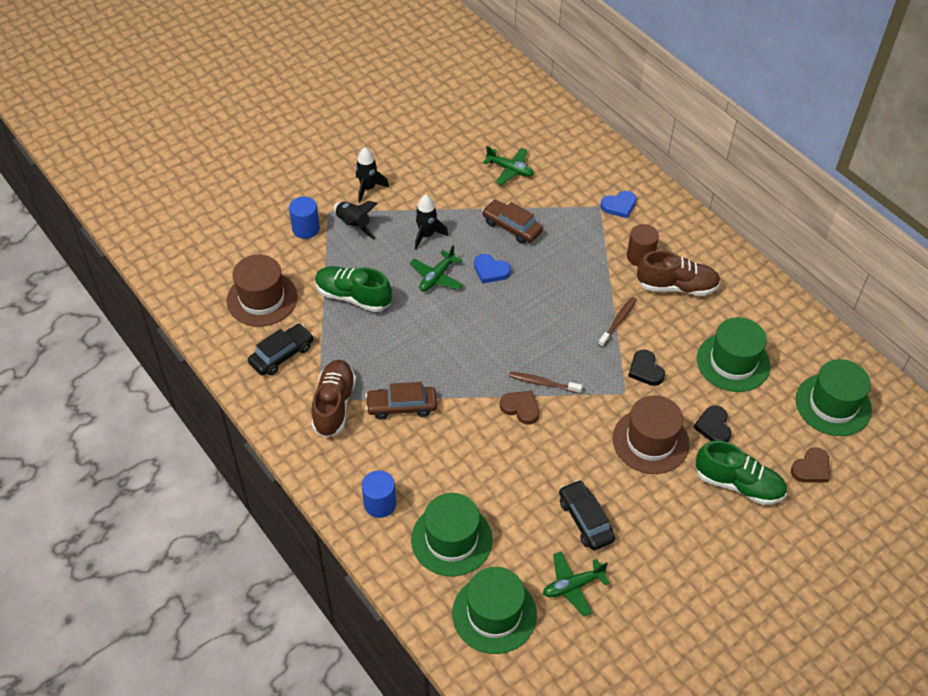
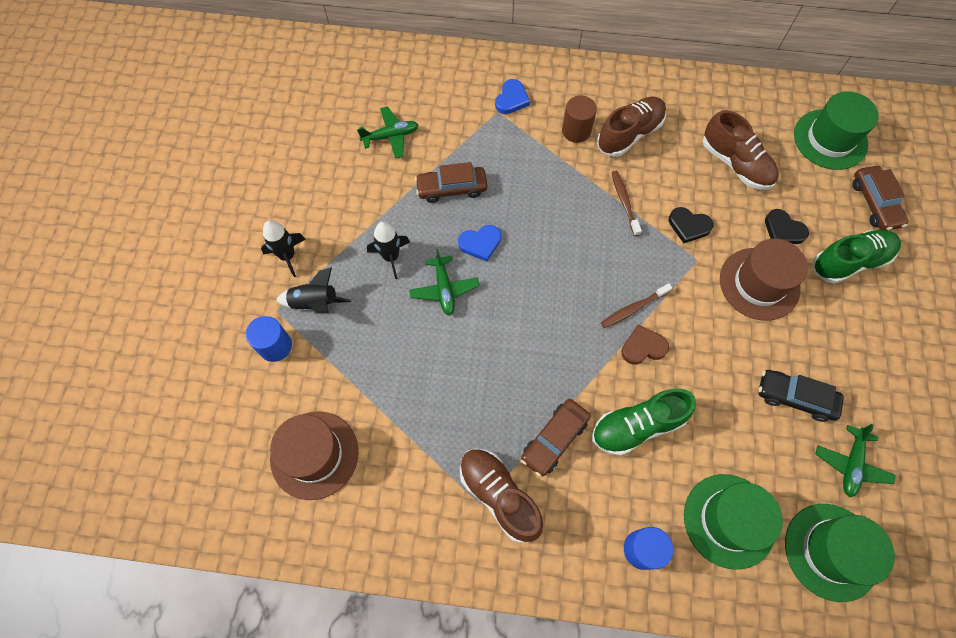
camera: 45 degrees left, 15 degrees up
(282, 355) = (398, 493): black car -> none
(353, 297) = (395, 374): green shoe -> green shoe (637, 426)
(733, 362) = (735, 164): green hat -> brown shoe
(811, 468) = (874, 203): brown heart -> brown car

